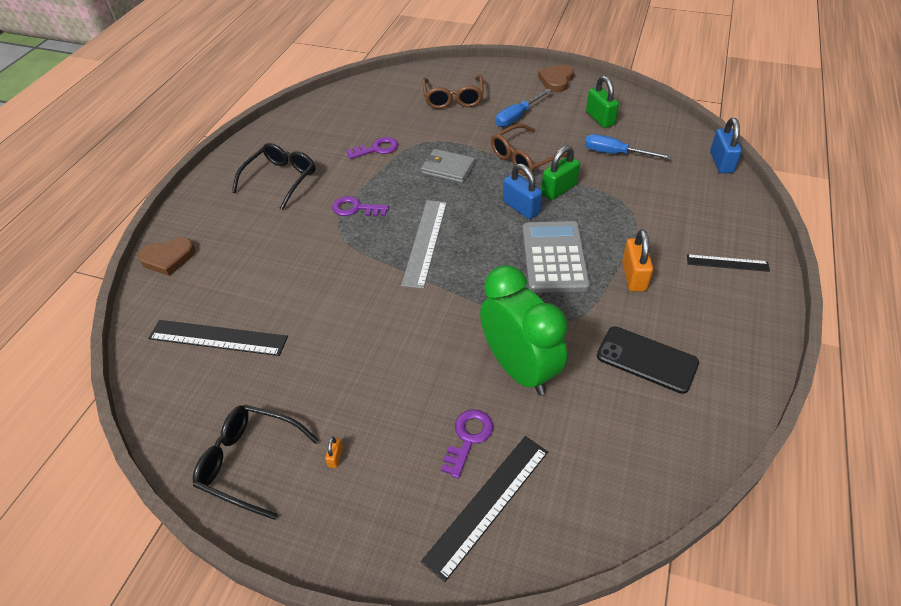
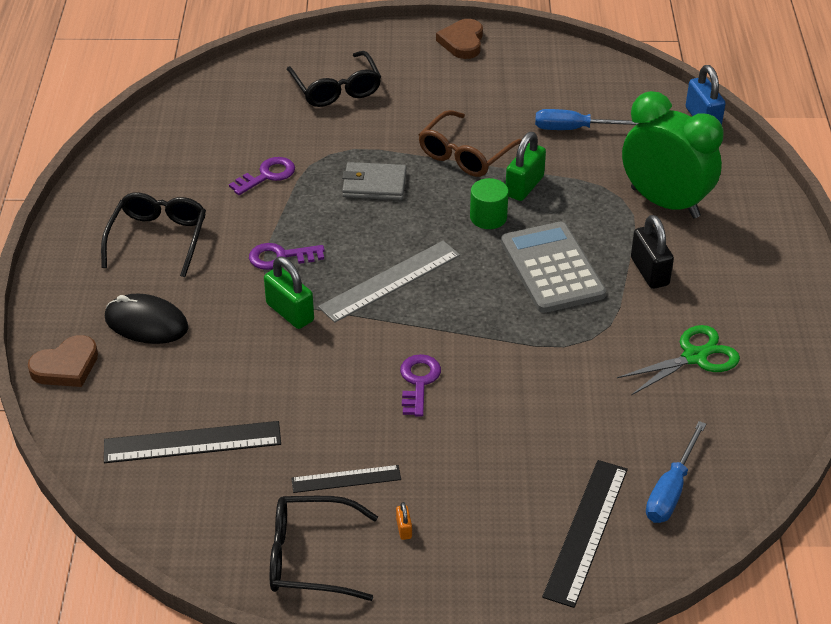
camera: 20 degrees left, 5 degrees down
(239, 238) = (146, 323): none -> black mouse
(425, 242) = (390, 281): grey ruler -> grey ruler turned 60 degrees clockwise
(453, 98) = (336, 89): brown glasses -> black glasses
(468, 438) = (539, 476): purple key -> purple key (418, 382)
(517, 117) = (433, 100): blue screwdriver -> blue screwdriver (671, 490)
(519, 369) = (563, 396): green clock -> green clock (665, 203)
(521, 208) = (488, 217): blue padlock -> green cylinder
(600, 118) = (539, 86): green padlock -> green padlock (290, 312)
(633, 276) = (649, 271): orange padlock -> black padlock
(647, 359) = (694, 357): black phone -> green scissors
(727, 263) = (745, 236): black ruler -> black ruler (346, 479)

